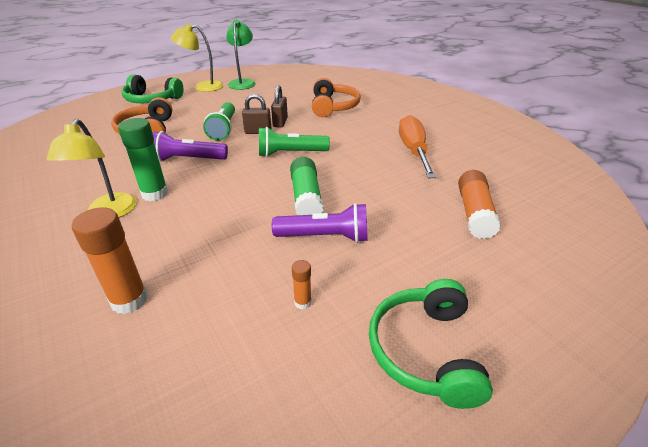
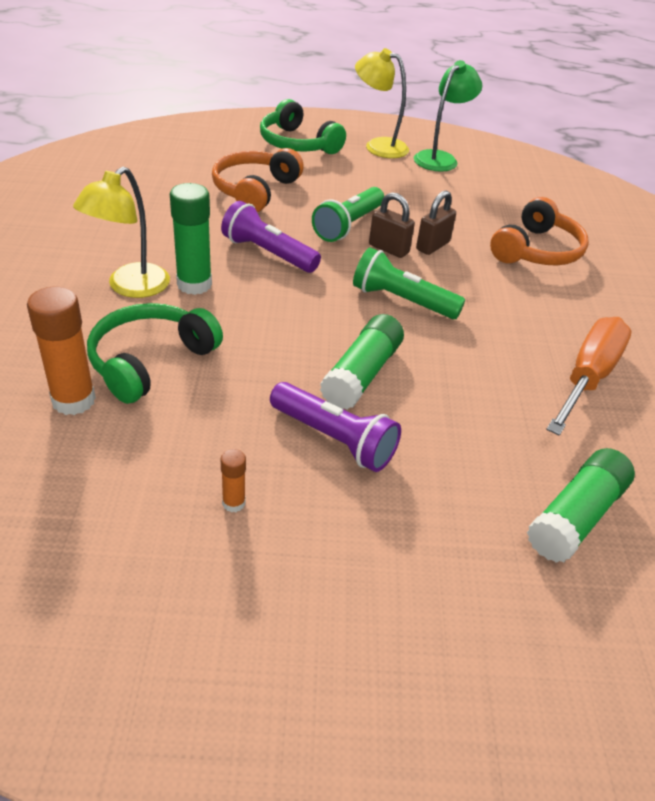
camera: 30 degrees right, 5 degrees up
(425, 350) = (313, 640): green headphones -> green headphones (150, 361)
(474, 213) = (575, 516): orange glue stick -> green glue stick

